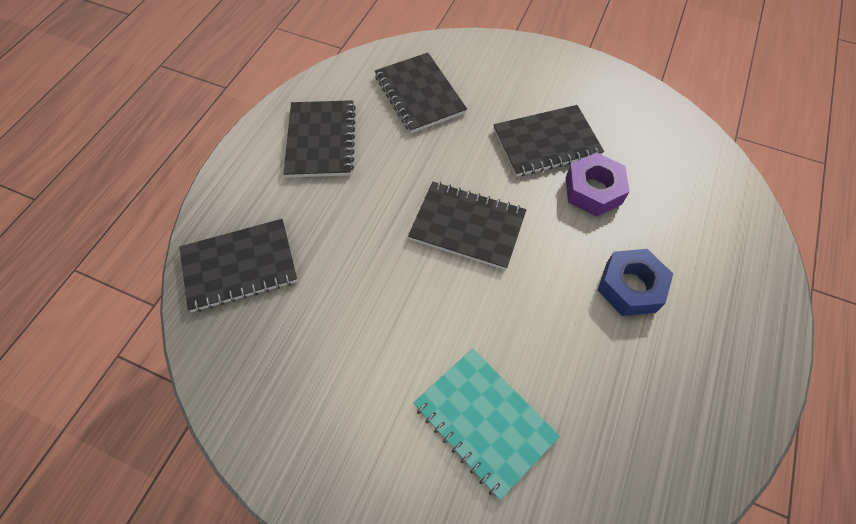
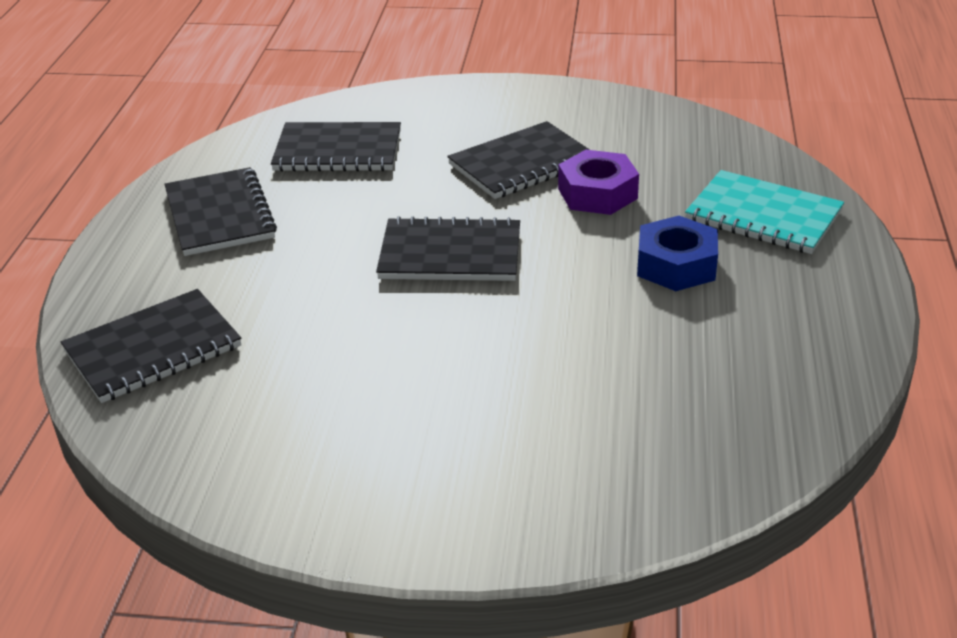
camera: 15 degrees left, 25 degrees down
(419, 94) = (338, 151): black notebook -> black notebook turned 45 degrees counterclockwise
(484, 421) = (542, 415): turquoise notebook -> turquoise notebook (763, 216)

